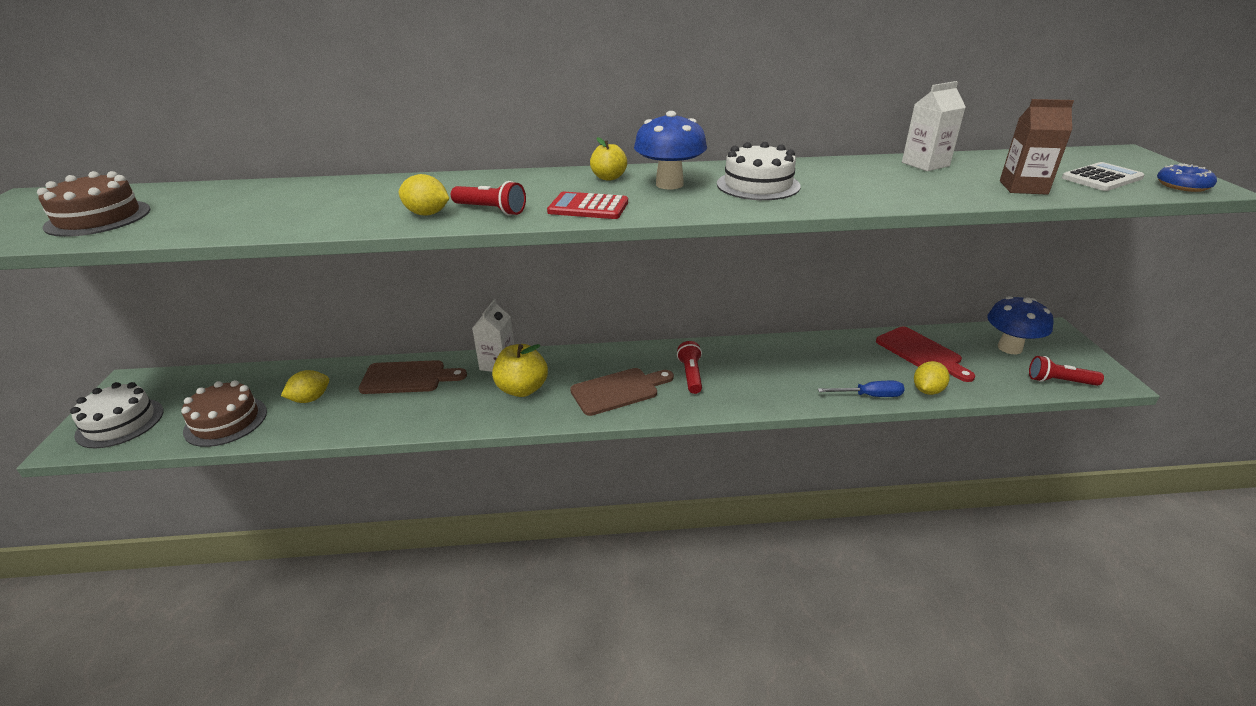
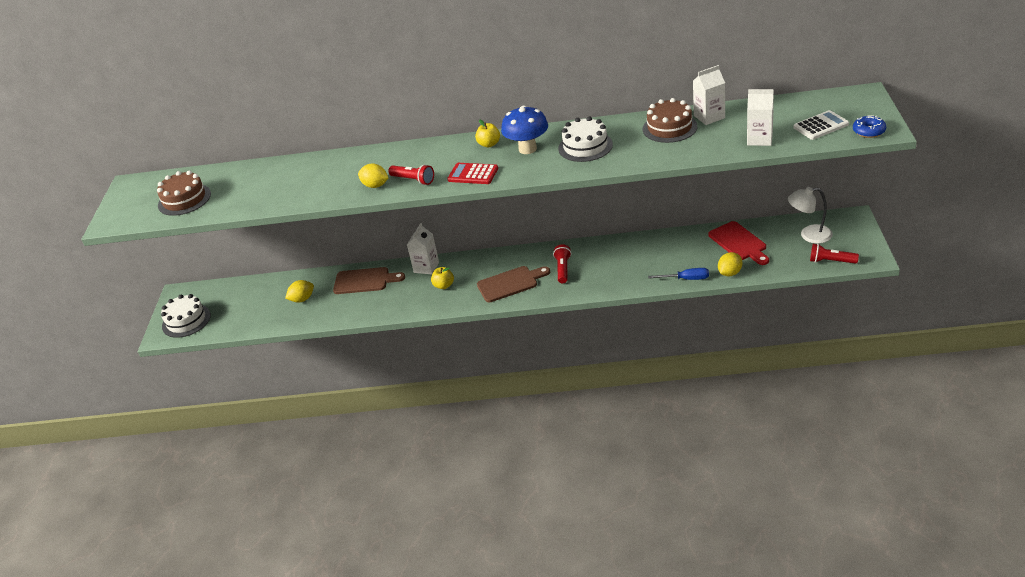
camera: 10 degrees right, 5 degrees up
(226, 421) = (252, 317): brown cake -> brown cake (669, 128)
(522, 389) = (444, 285): yellow apple -> yellow apple, size x0.61
(1009, 348) = (809, 235): blue mushroom -> white lamp
(1023, 187) = (759, 139): brown carton -> white carton

